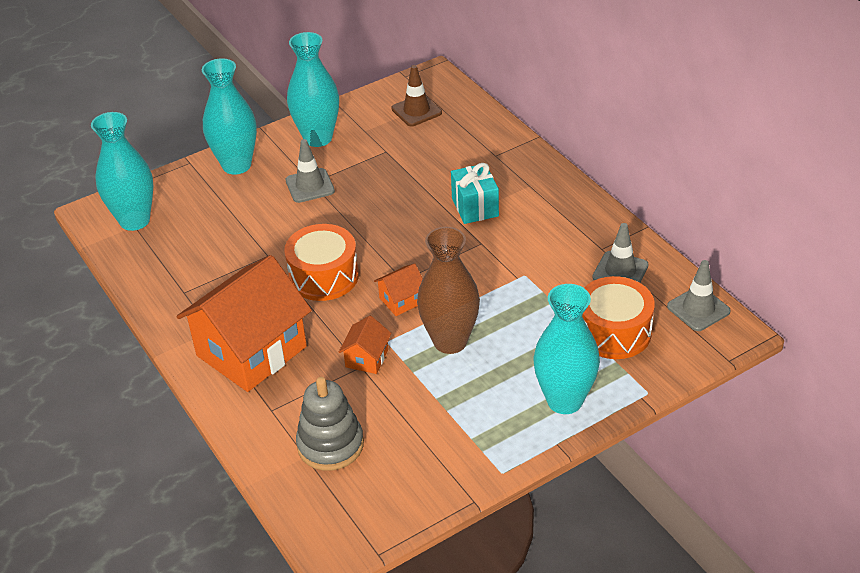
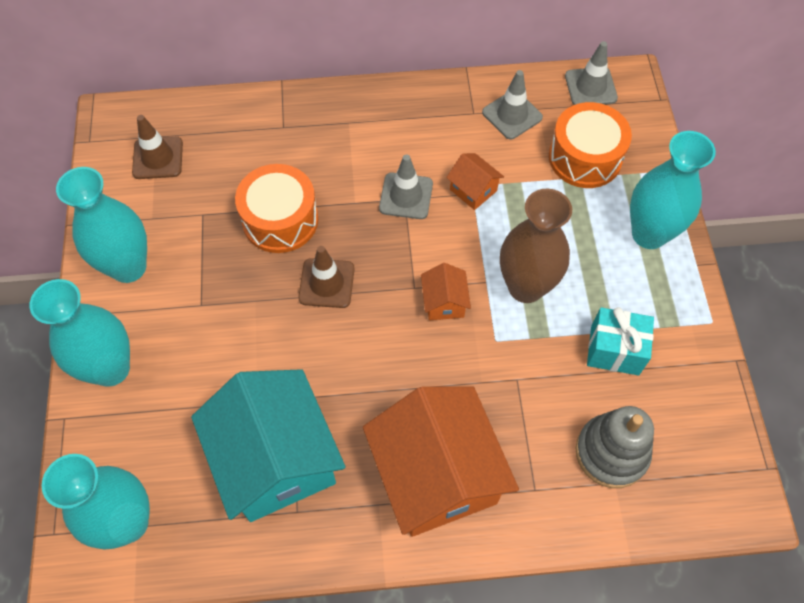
camera: 65 degrees left, 20 degrees up
(216, 266) = (276, 460): none -> turquoise house
(310, 186) = (206, 309): grey traffic cone -> grey traffic cone (406, 196)
(324, 276) = (363, 357): orange drum -> orange drum (280, 220)
(367, 358) = (509, 369): orange house -> orange house (473, 190)
(373, 233) = (326, 283): none -> brown traffic cone
(475, 207) = (349, 179): turquoise gift -> turquoise gift (614, 350)

